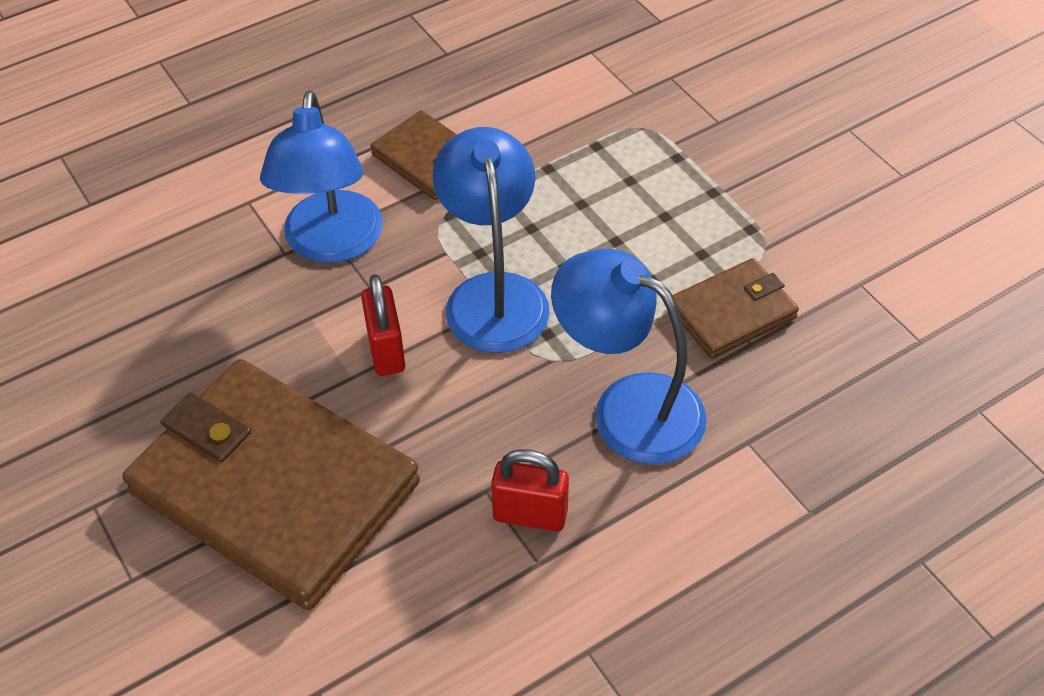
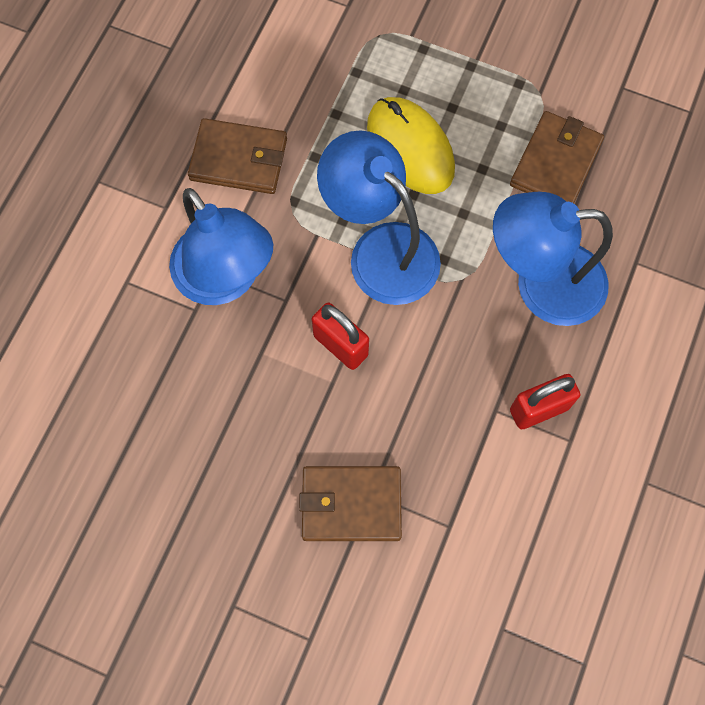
camera: 35 degrees left, 20 degrees up
(274, 487) = (351, 504): brown wallet -> brown wallet, size x0.49
(595, 228) = (410, 148): none -> yellow mouse

